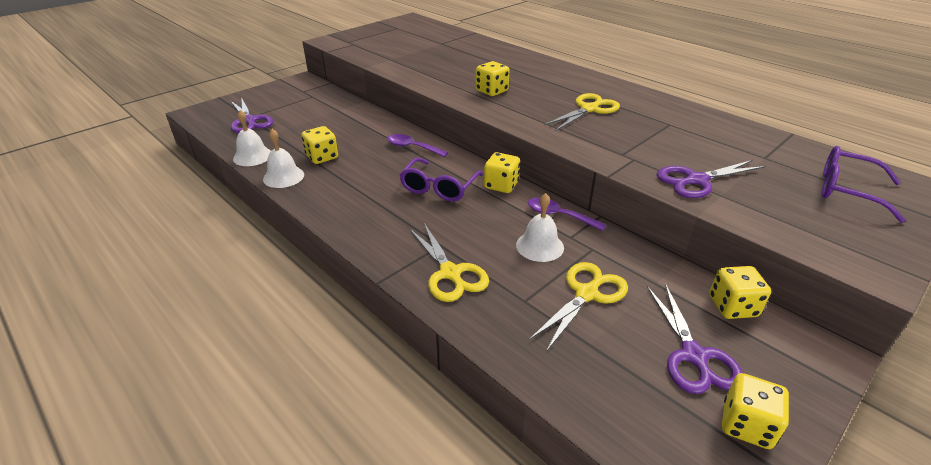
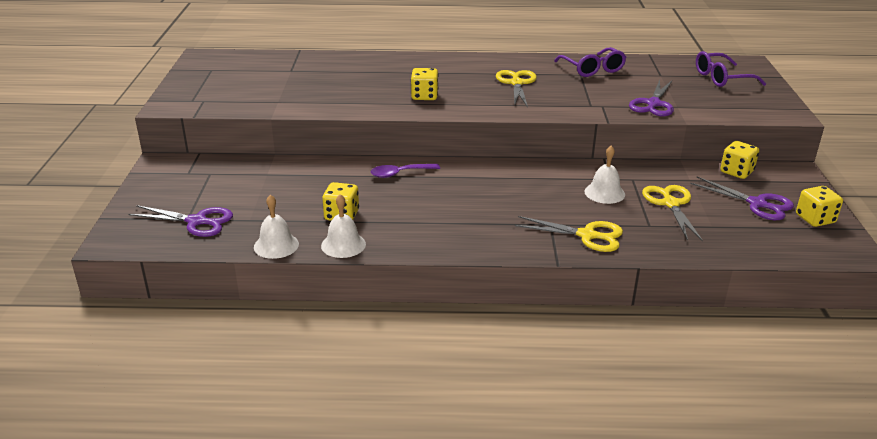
camera: 45 degrees left, 5 degrees down
(439, 188) = (478, 191): purple glasses -> purple glasses (592, 69)
(501, 185) = (515, 169): yellow dice -> none
(559, 216) = (583, 170): purple spoon -> none

